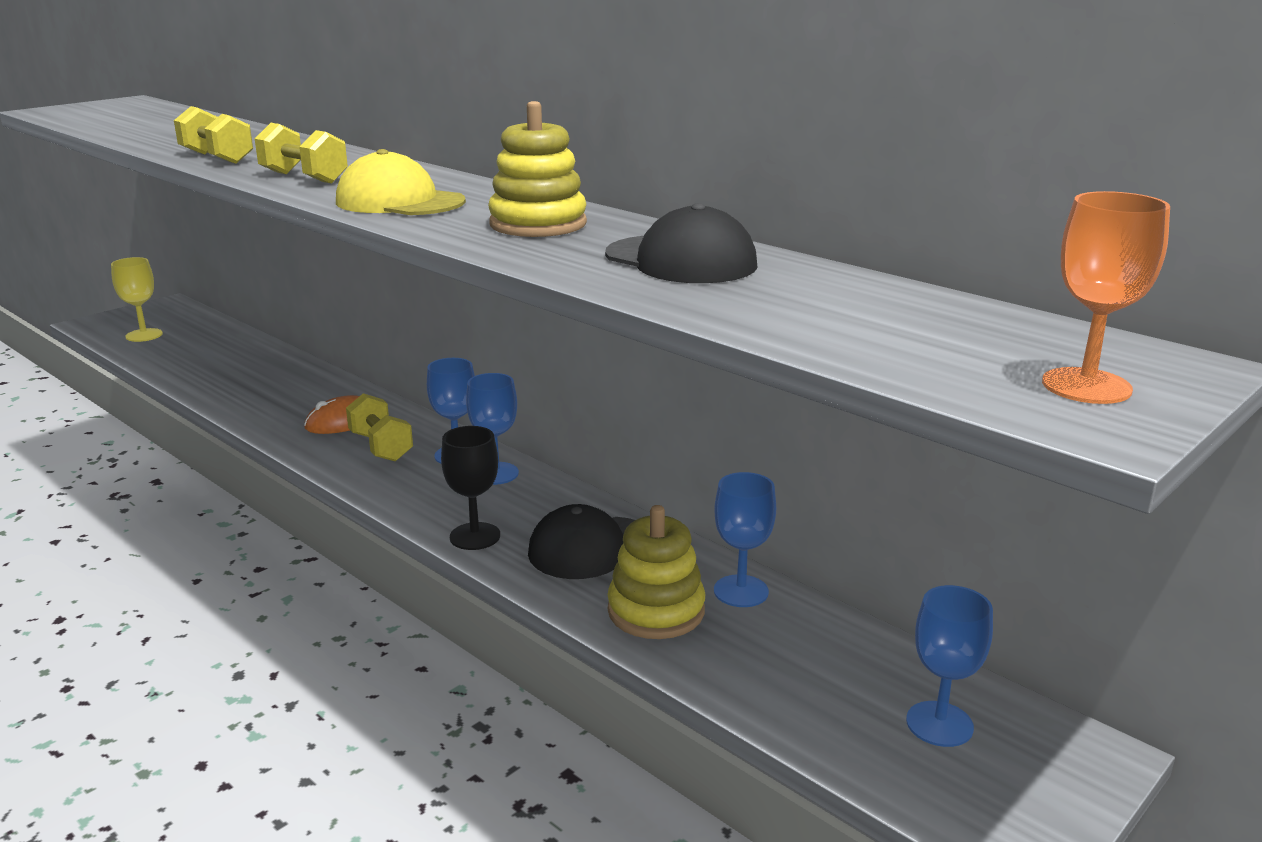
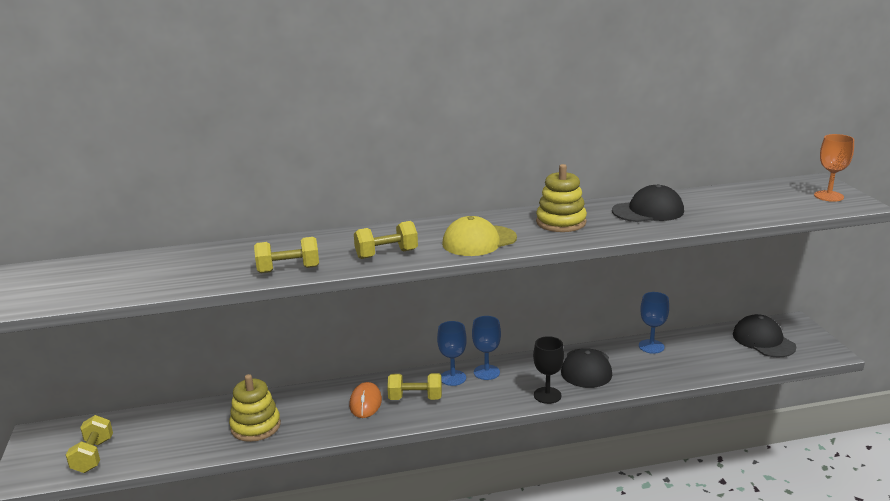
camera: 55 degrees left, 0 degrees up
(144, 335) = (93, 455): yellow goblet -> yellow dumbbell
(656, 611) = (651, 369): yellow stacking toy -> yellow stacking toy (255, 426)
(939, 724) = (763, 340): blue goblet -> black cap

